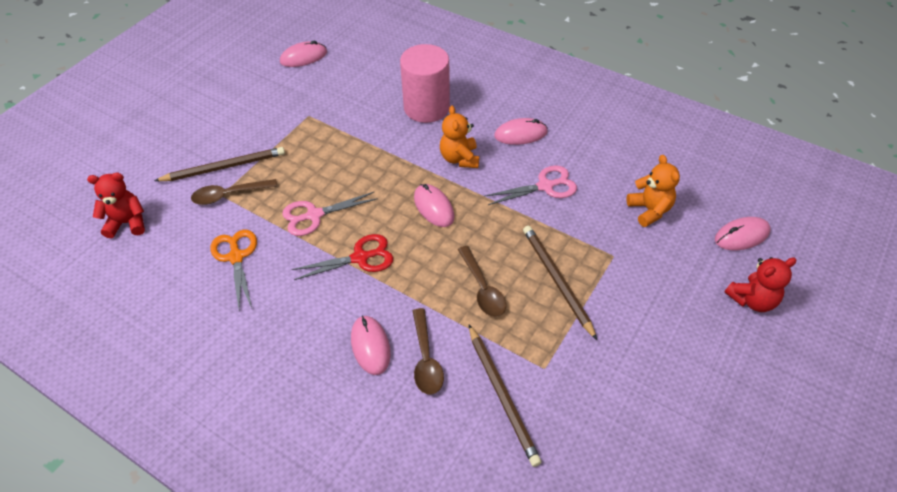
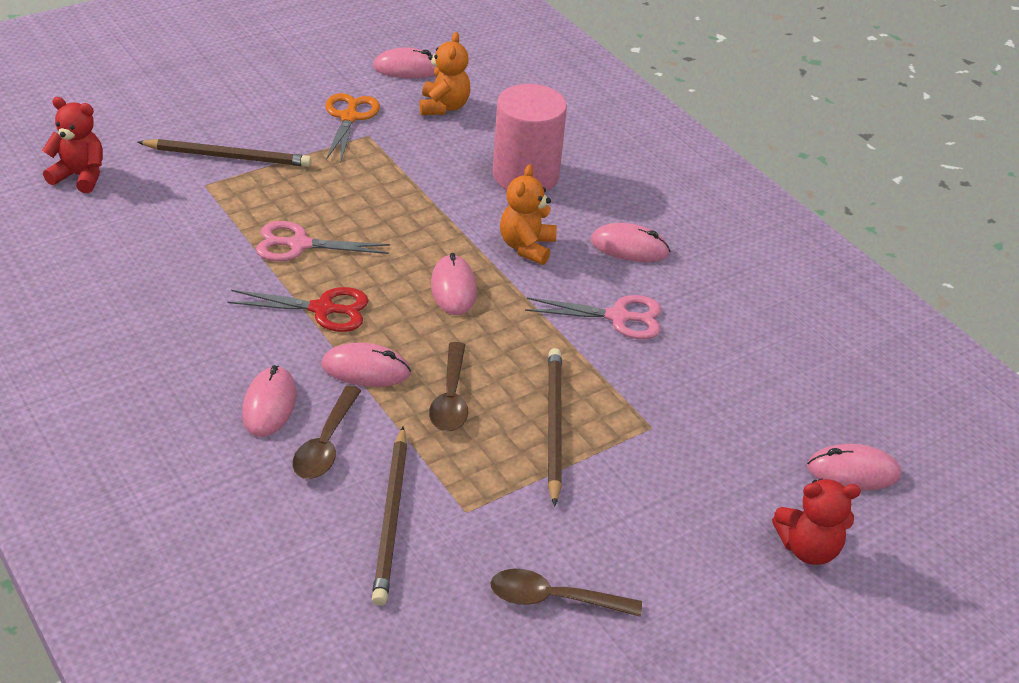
camera: 20 degrees right, 10 degrees down
(229, 195) = (213, 188): brown spoon -> brown spoon (553, 599)
(236, 257) = (178, 255): orange scissors -> orange scissors (349, 117)
(416, 291) = (366, 369): none -> pink mouse
(649, 210) = (742, 395): orange teddy bear -> orange teddy bear (443, 107)

